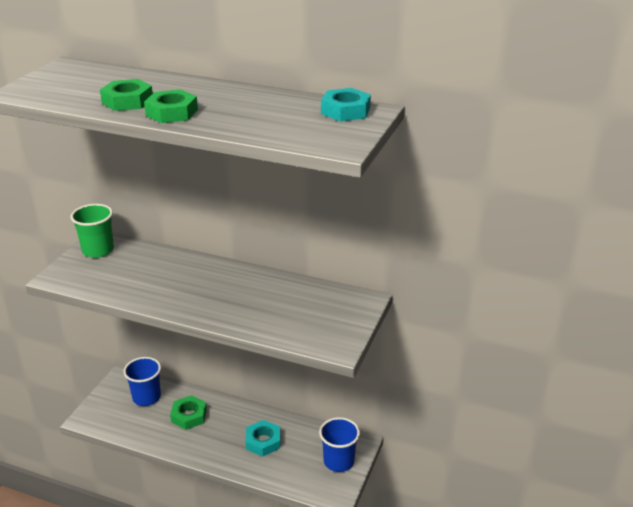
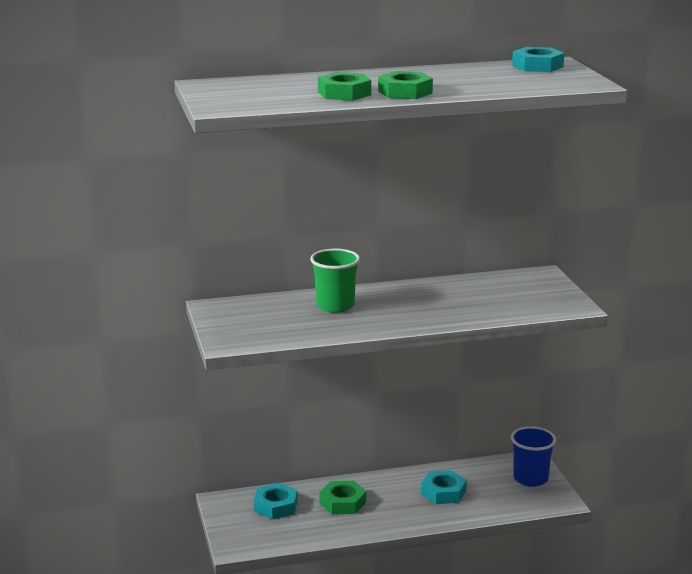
camera: 35 degrees left, 10 degrees down
(98, 250) = (230, 313): green cup -> green cup (335, 306)
(146, 397) = (275, 506): blue cup -> turquoise nut

